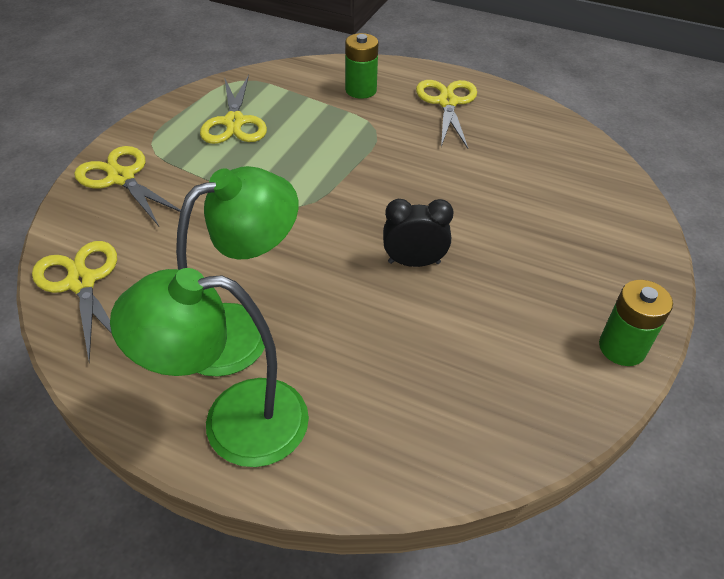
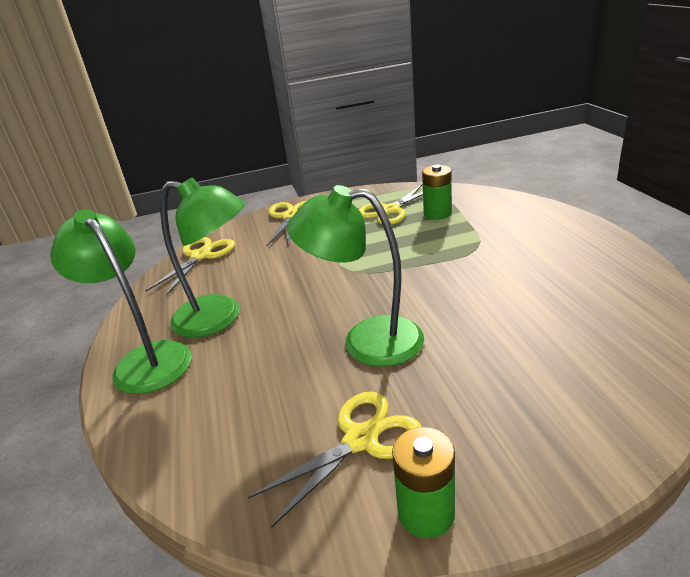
camera: 55 degrees right, 15 degrees down
(361, 90) = (506, 220): green battery -> green battery (437, 214)
(414, 262) = (366, 340): black clock -> green lamp
(447, 102) = (568, 251): yellow scissors -> yellow scissors (361, 439)

